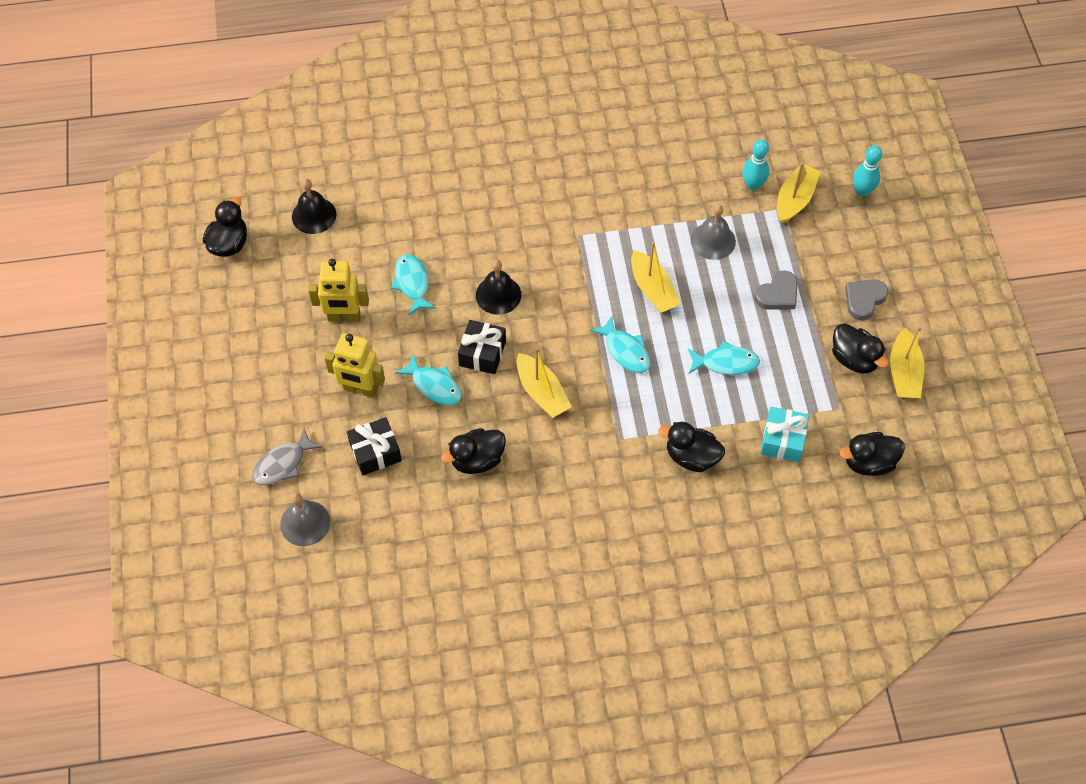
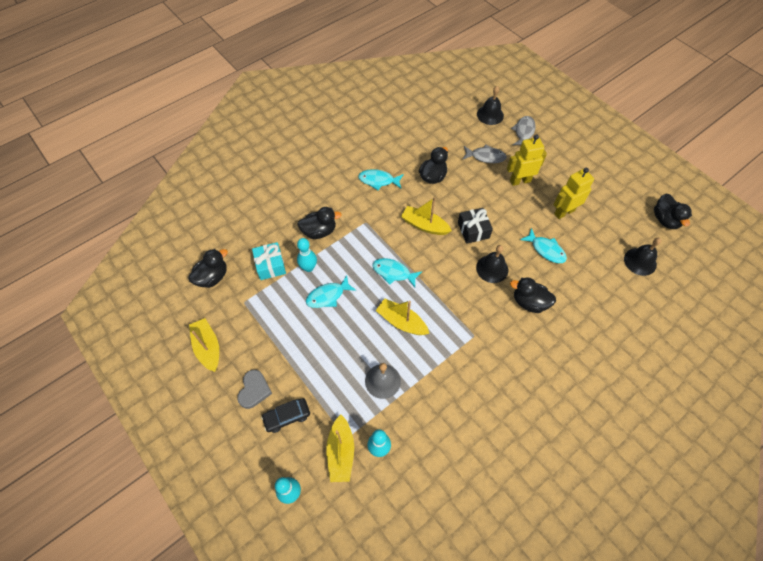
camera: 150 degrees right, 0 degrees up
(305, 523) = (490, 115): grey bell -> black bell
(375, 452) = (485, 157): black gift -> grey fish
(434, 385) = (484, 201): turquoise fish -> turquoise fish (378, 181)
(732, 412) = (308, 267): none -> turquoise bowling pin
(778, 294) = (317, 362): grey heart -> none
(837, 257) = (287, 416): none -> black car
(854, 359) = (245, 340): black duck -> black duck (529, 302)

